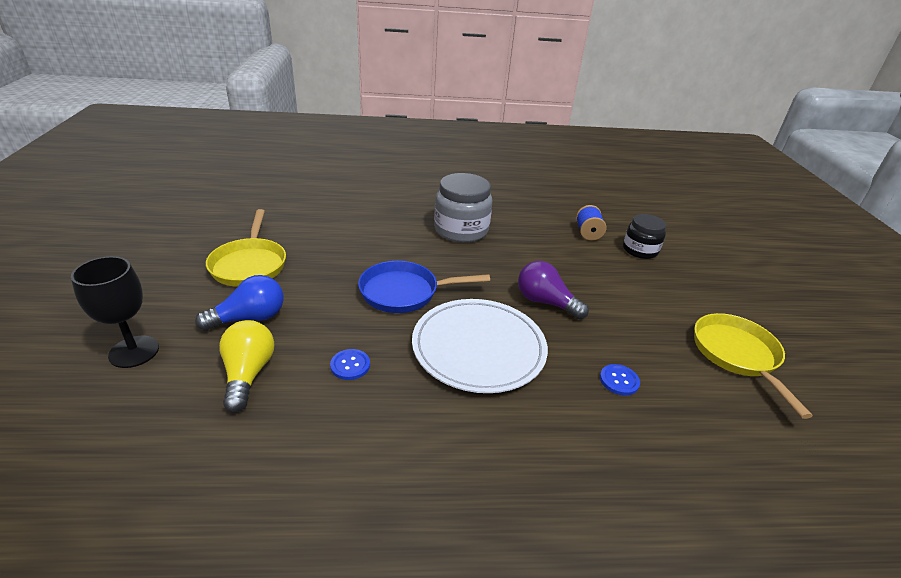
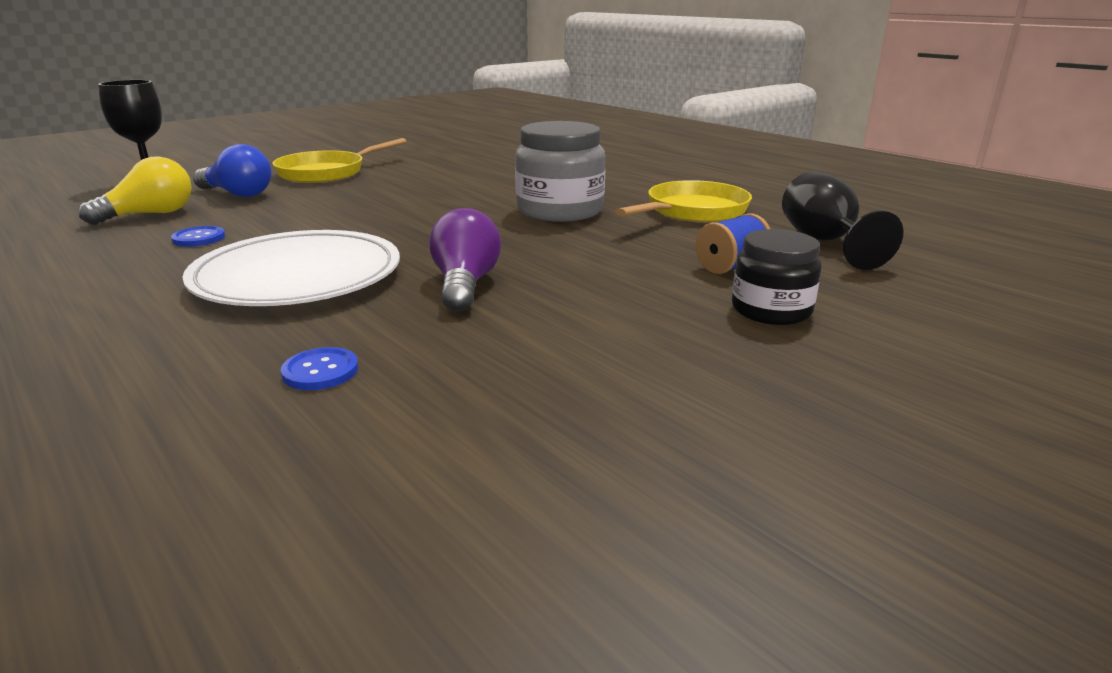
camera: 55 degrees right, 10 degrees down
(404, 292) = (367, 223): blue pan -> none
(580, 201) = (824, 242): none -> black goblet
(737, 355) = (554, 470): yellow pan -> yellow pan (693, 211)

